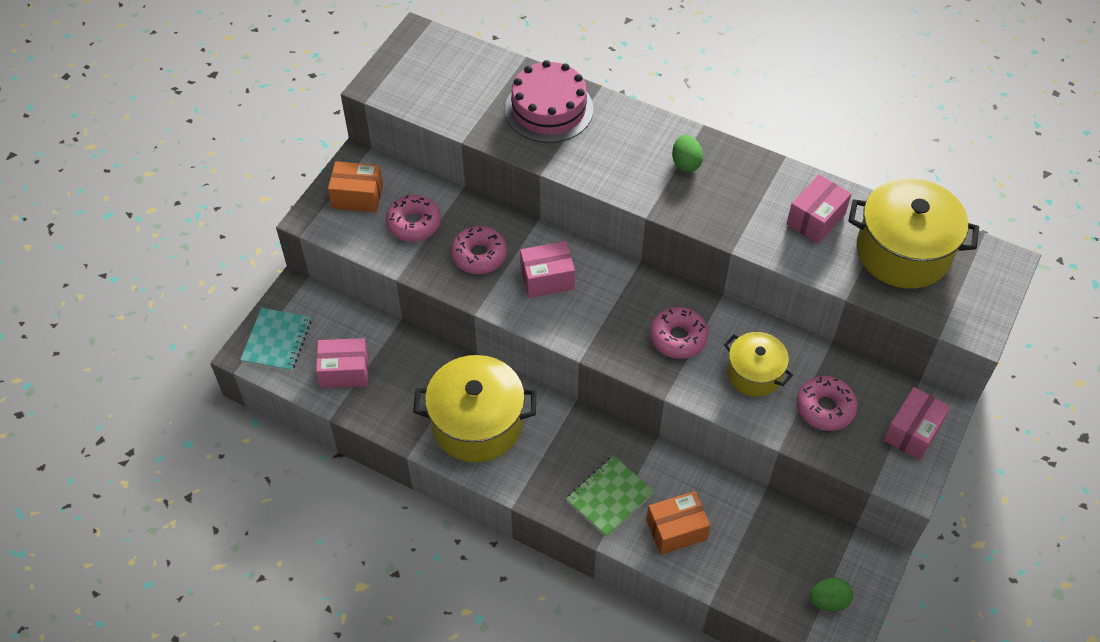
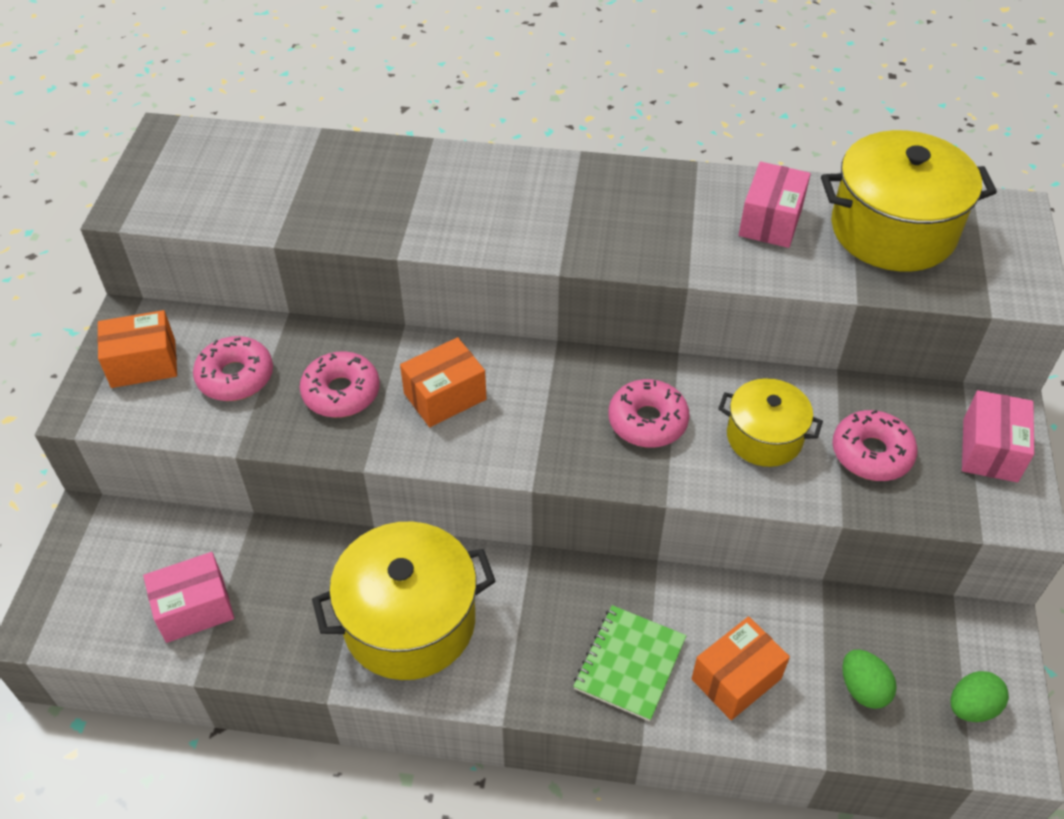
camera: 20 degrees left, 5 degrees down
(277, 341) = (80, 596): turquoise notebook -> none
(547, 279) = (445, 396): pink box -> orange box
(549, 109) = (376, 179): pink cake -> none
(686, 163) = (580, 198): green egg -> green egg (863, 689)

